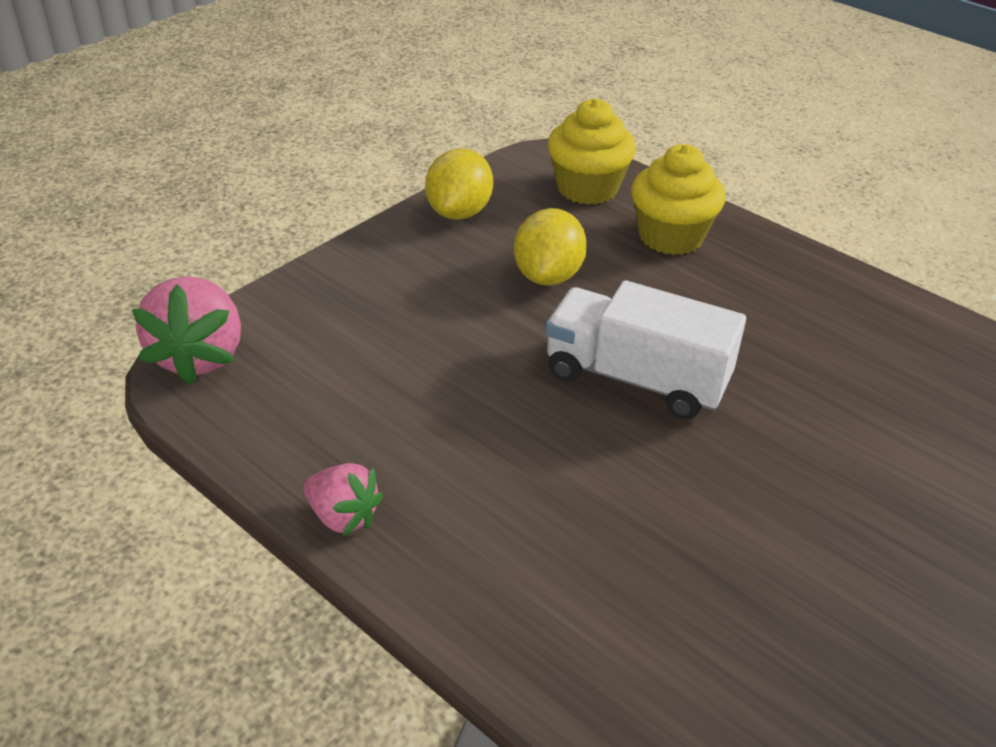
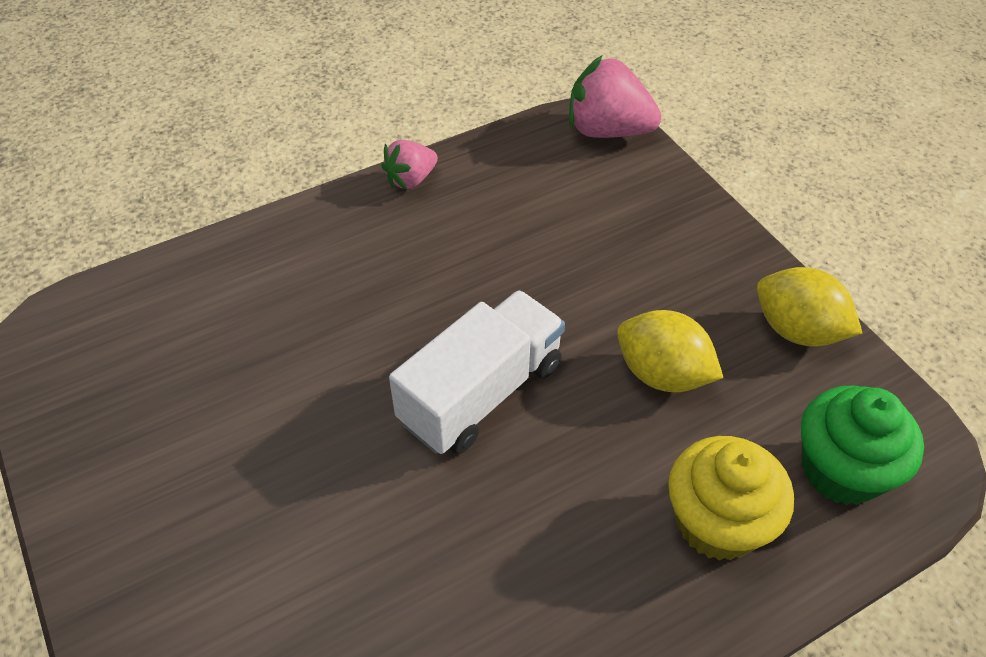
camera: 110 degrees right, 10 degrees up
(587, 188) = (841, 470): yellow cupcake -> green cupcake

